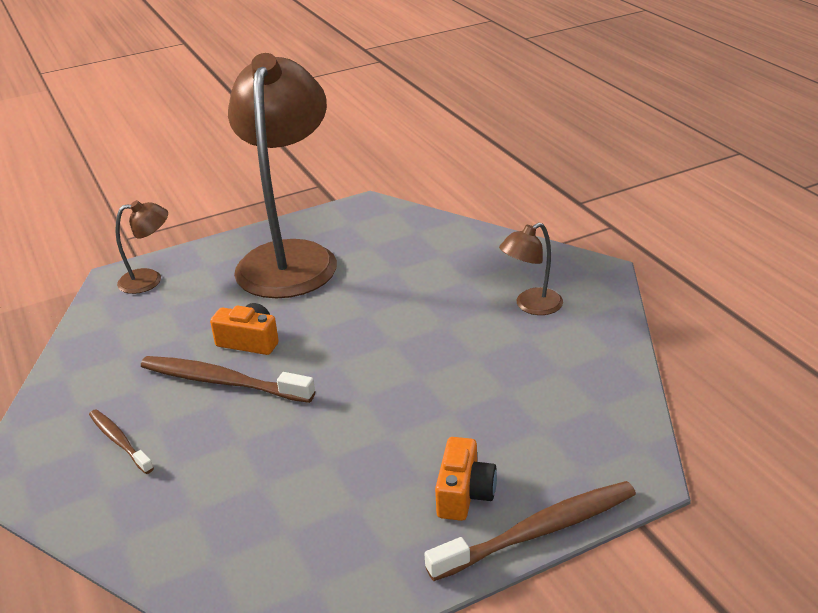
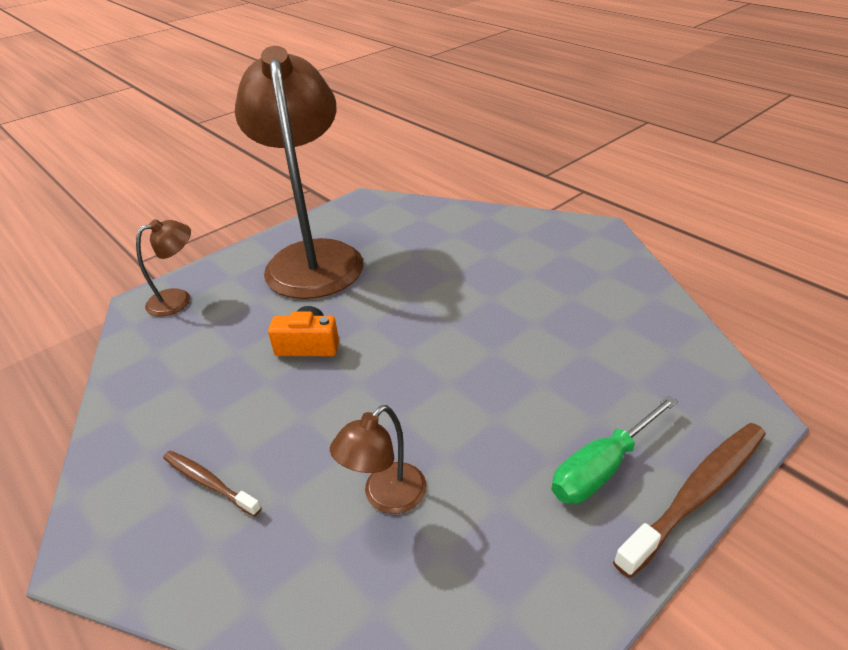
camera: 15 degrees left, 5 degrees up
(222, 382) = (298, 393): brown toothbrush -> none
(464, 494) = (602, 467): orange camera -> green screwdriver
(531, 306) = (558, 268): brown lamp -> brown lamp (386, 497)

